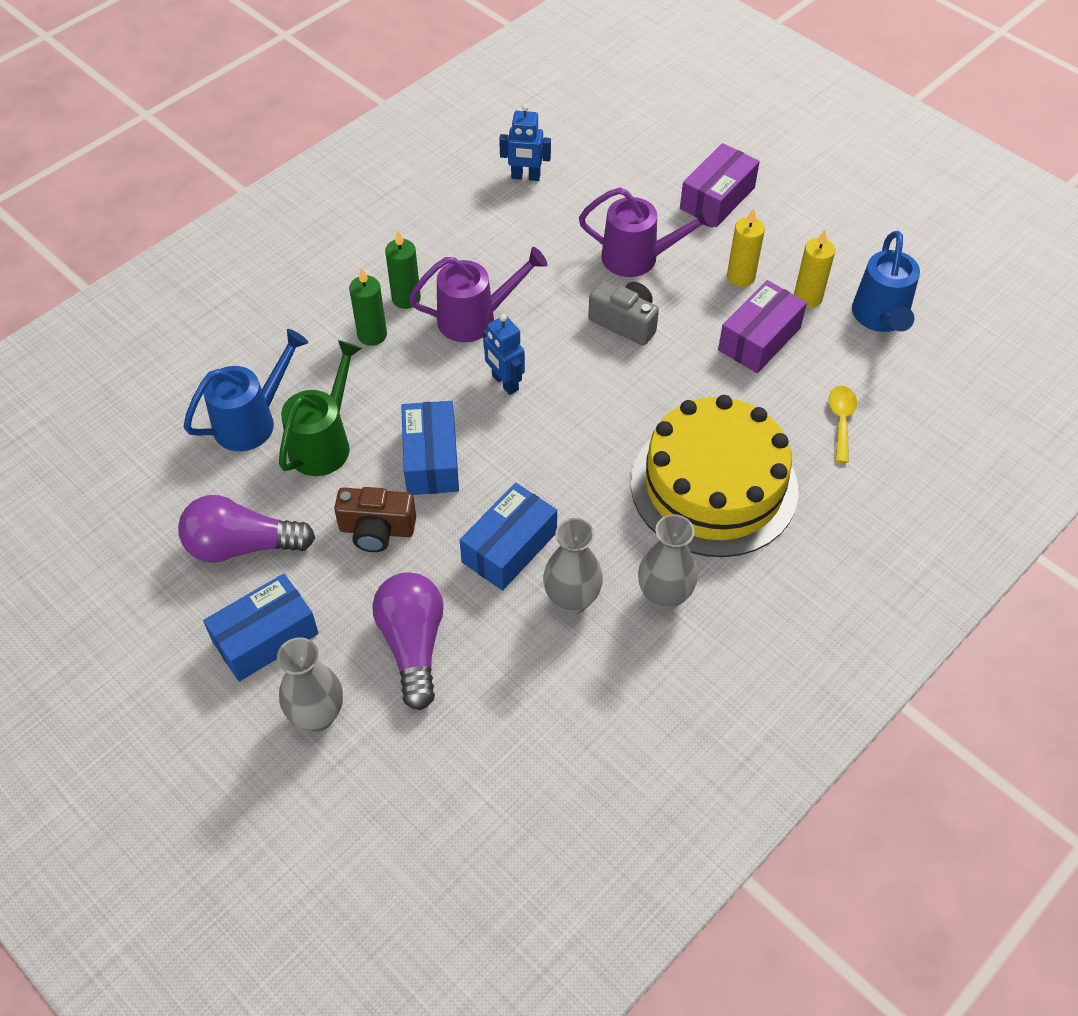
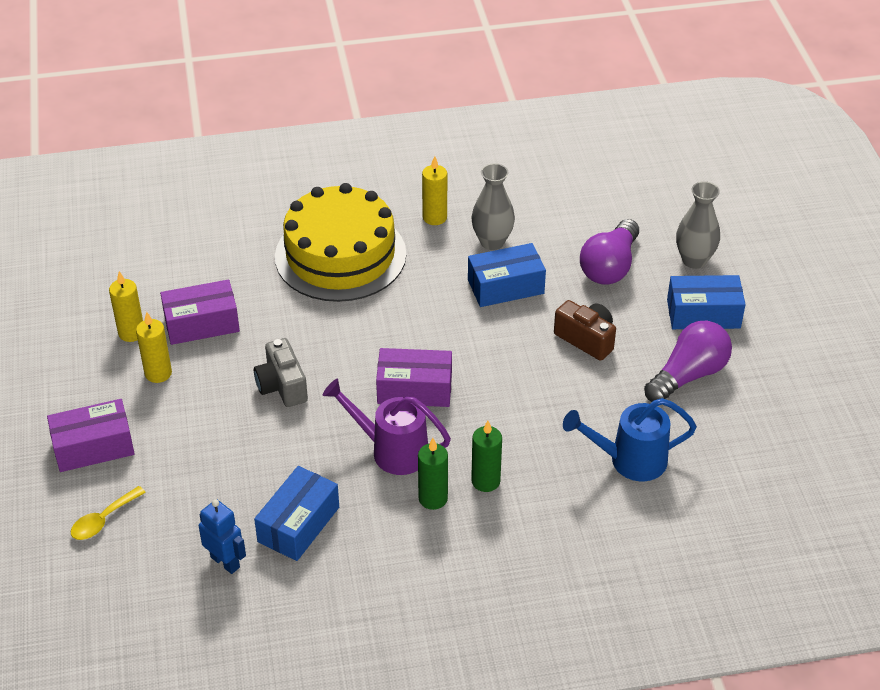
camera: 145 degrees left, 10 degrees down
(242, 546) = (688, 375): purple light bulb -> purple light bulb turned 75 degrees counterclockwise
(324, 442) = (583, 415): green watering can -> none
(431, 459) = (513, 364): blue box -> blue box (298, 524)
(504, 383) = (414, 389): blue robot -> purple box
(639, 258) = (215, 430): purple watering can -> none
(664, 597) = (434, 217): grey vase -> yellow candle
(841, 420) = (215, 249): yellow spoon -> yellow spoon (103, 520)
(880, 318) = (102, 293): blue watering can -> none

